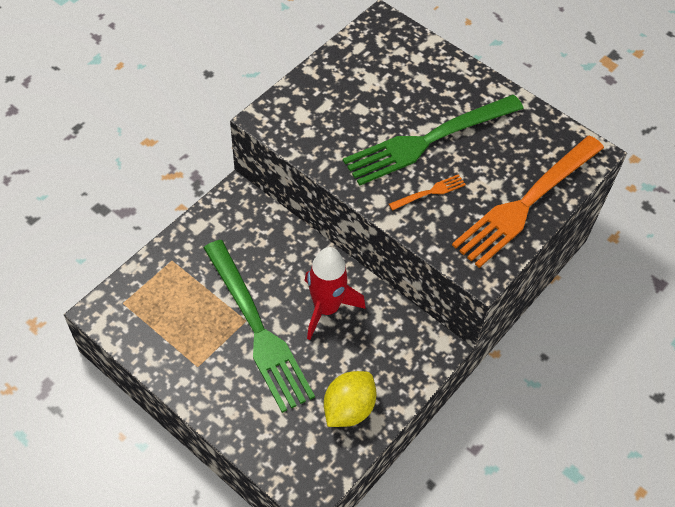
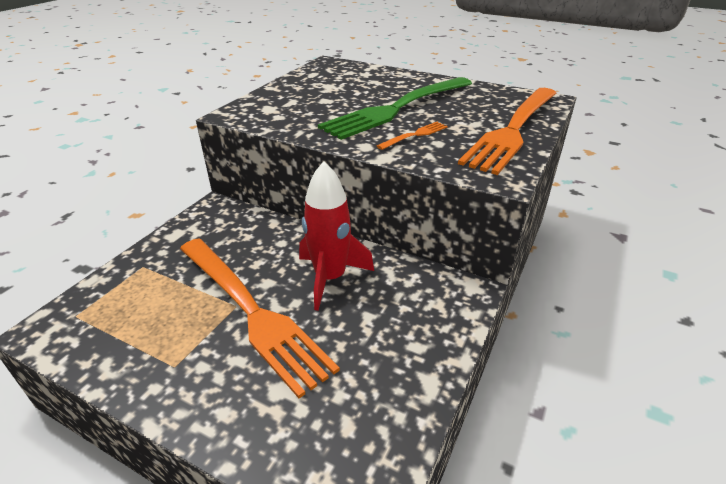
camera: 10 degrees left, 20 degrees down
(258, 329) = (252, 312): green fork -> orange fork
(348, 408) = (388, 374): yellow lemon -> none

